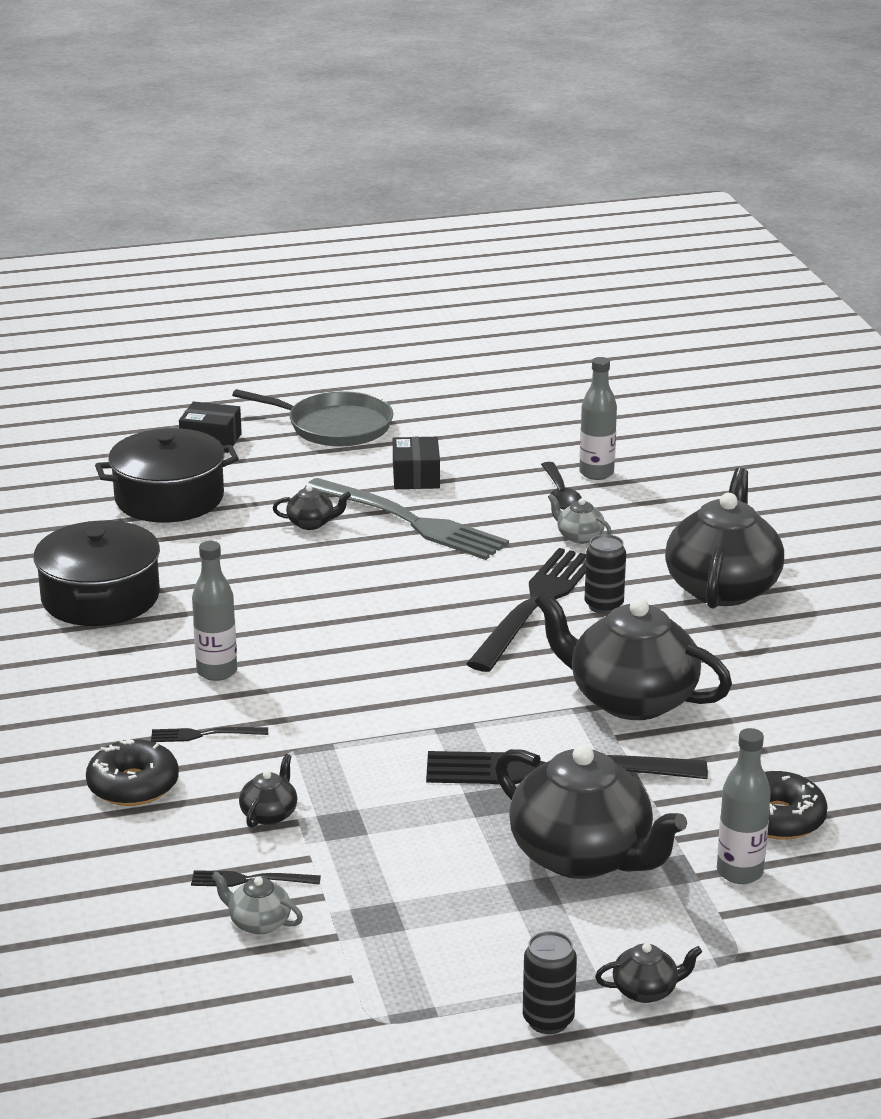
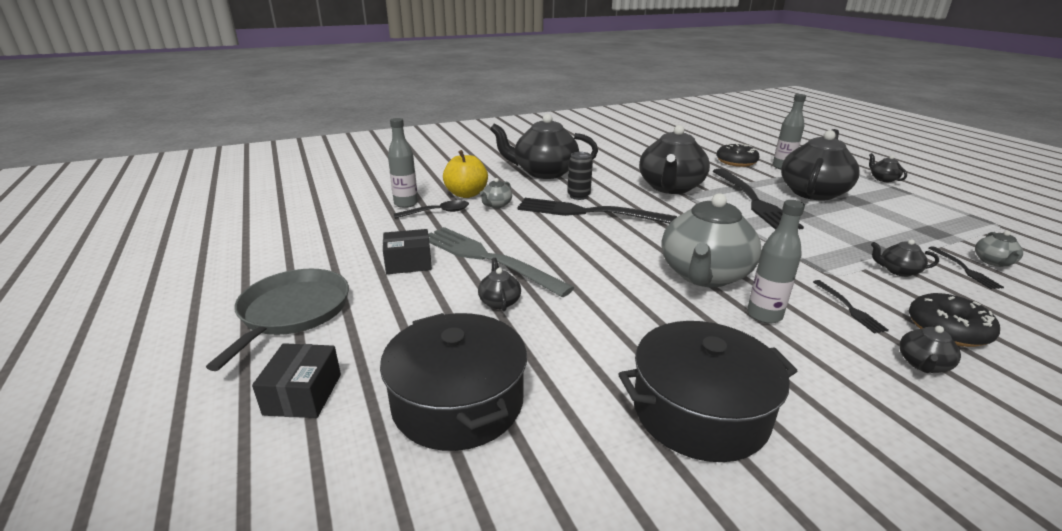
camera: 100 degrees left, 0 degrees up
(91, 738) = (922, 364): none -> black teapot
(318, 656) = (704, 275): none -> grey teapot
(411, 522) = (487, 258): grey fork -> grey fork turned 75 degrees counterclockwise
(548, 1020) = (932, 194): black can -> none
(627, 516) = (466, 194): none -> yellow apple

